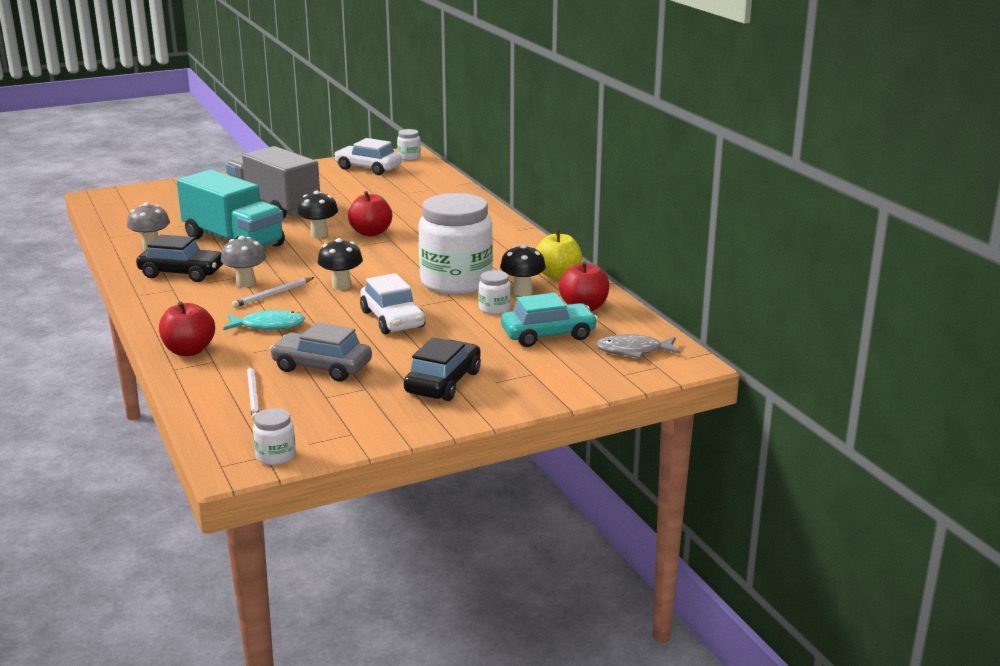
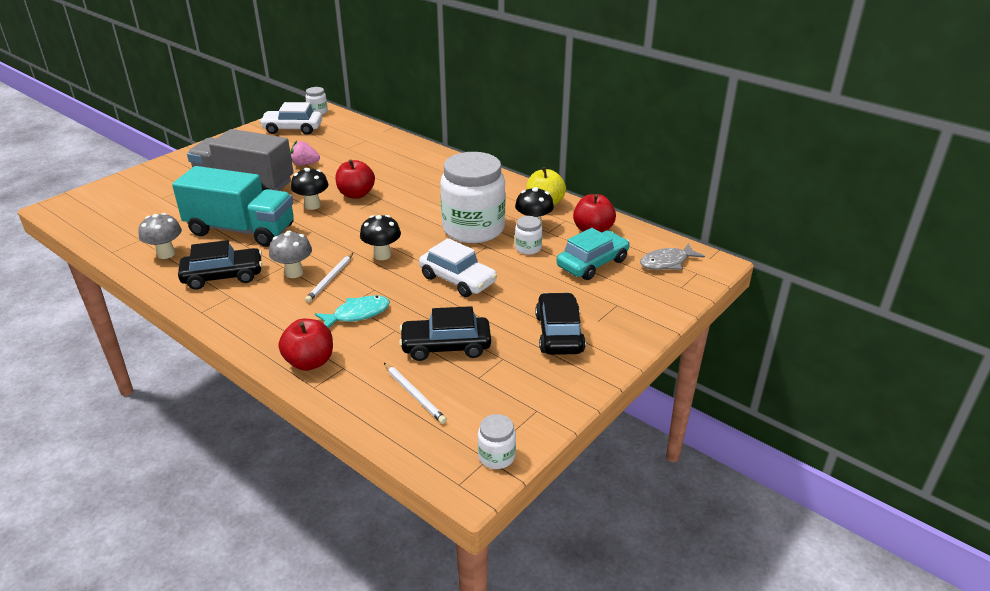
camera: 25 degrees left, 10 degrees up
(322, 367) = (446, 346): grey car -> black car
(348, 199) = (305, 164): none -> pink strawberry

